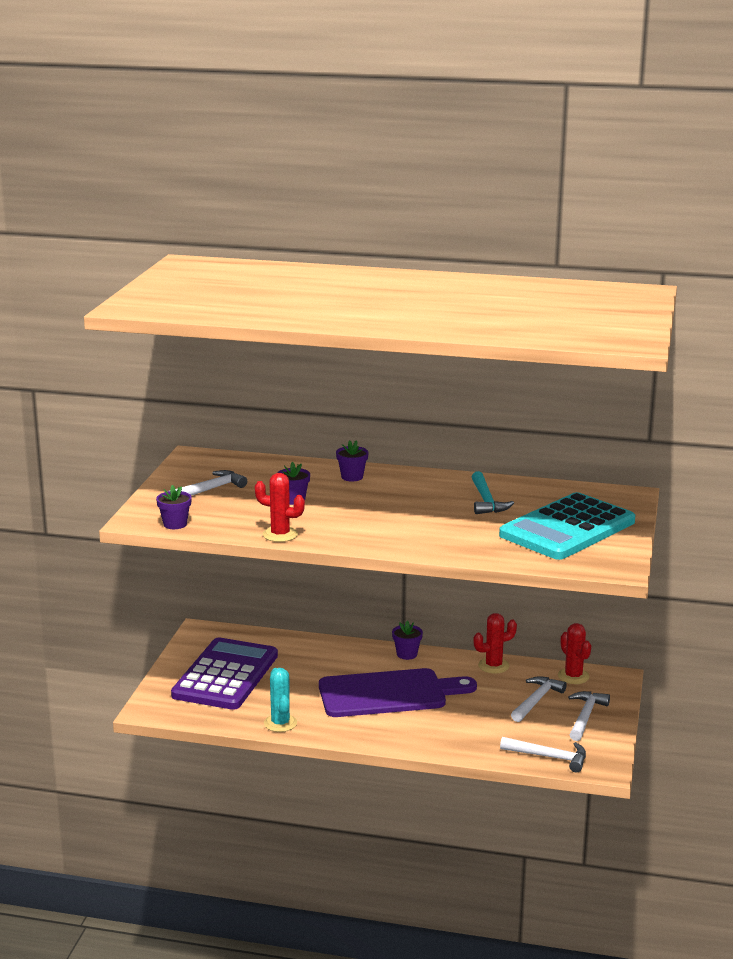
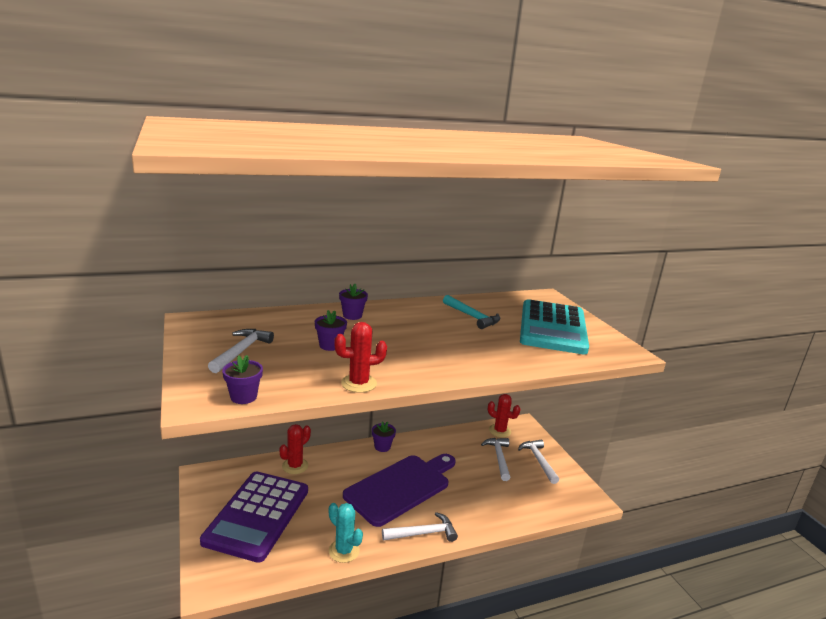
camera: 35 degrees left, 0 degrees up
(225, 675) = (257, 515): purple calculator -> purple calculator turned 150 degrees counterclockwise
(493, 666) = (446, 438): red cactus -> red cactus (295, 466)
(549, 757) = (554, 504): white hammer -> white hammer (423, 533)

